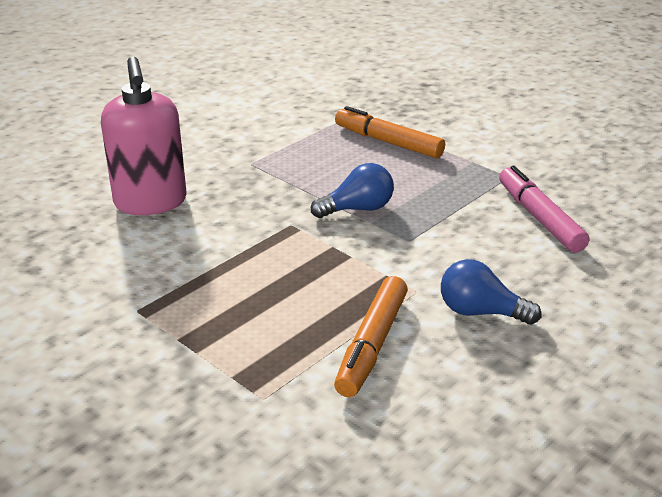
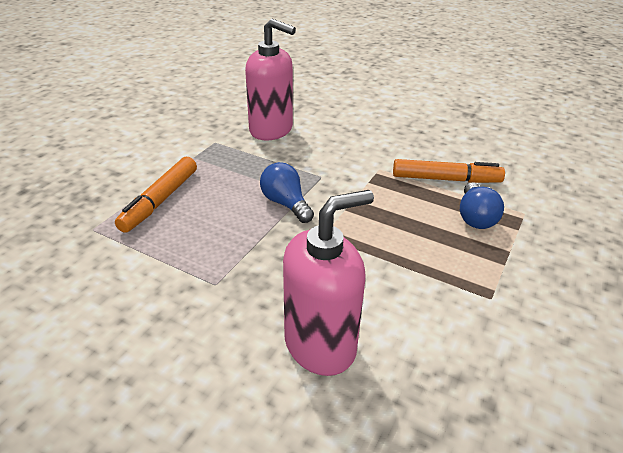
camera: 105 degrees left, 5 degrees up
(481, 312) = (388, 146): blue light bulb -> blue light bulb (475, 217)
(539, 218) = (271, 130): pink marker -> pink soap dispenser

